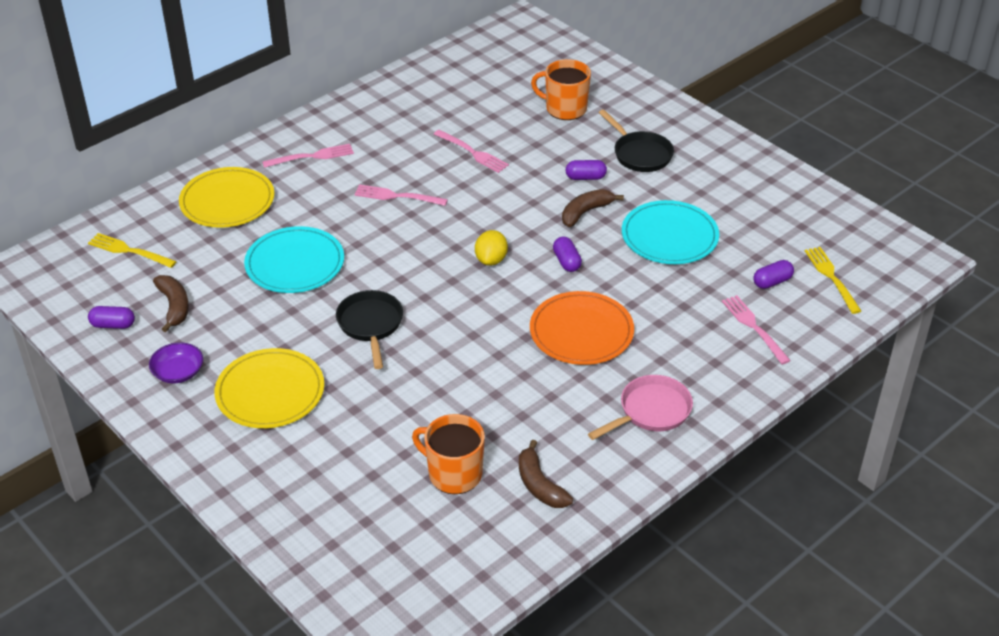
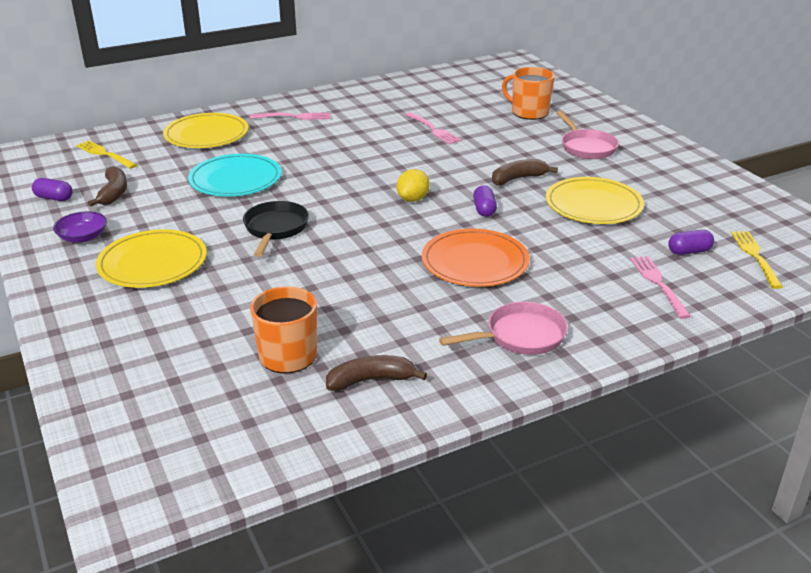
camera: 15 degrees right, 10 degrees down
(397, 196) = (351, 148): pink fork -> none
(539, 485) = (371, 380): brown banana -> brown banana turned 90 degrees clockwise
(585, 177) = (528, 156): purple capsule -> none
(640, 154) = (586, 147): black pan -> pink pan
(669, 236) = (593, 205): turquoise plate -> yellow plate

